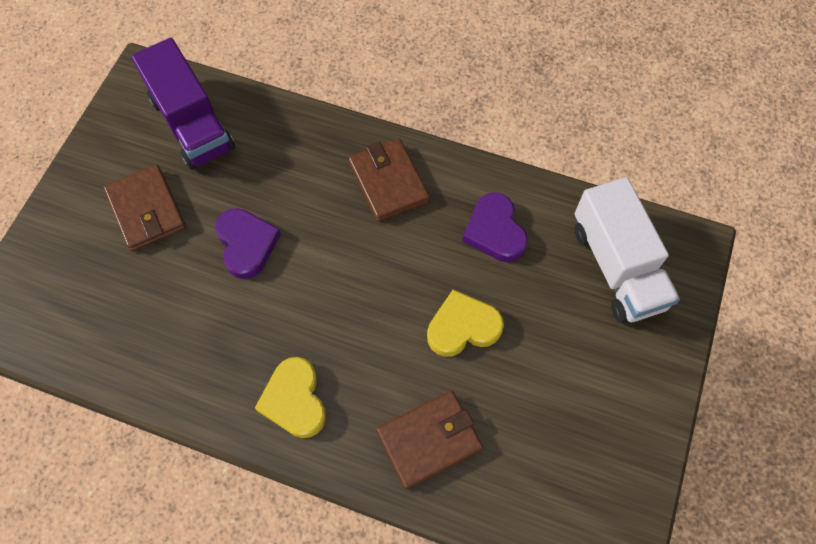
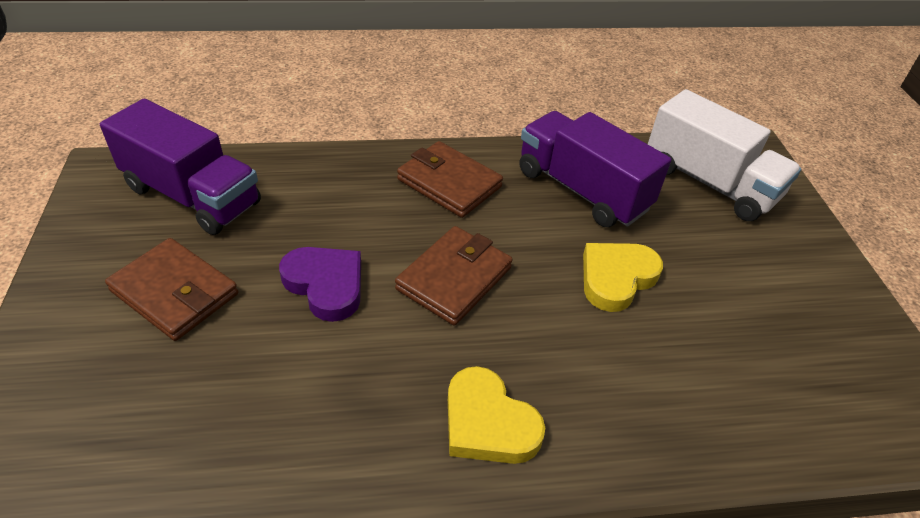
camera: 30 degrees left, 20 degrees down
(429, 440) = (668, 398): brown wallet -> brown wallet (454, 278)
(495, 231) = (582, 190): purple heart -> purple truck

